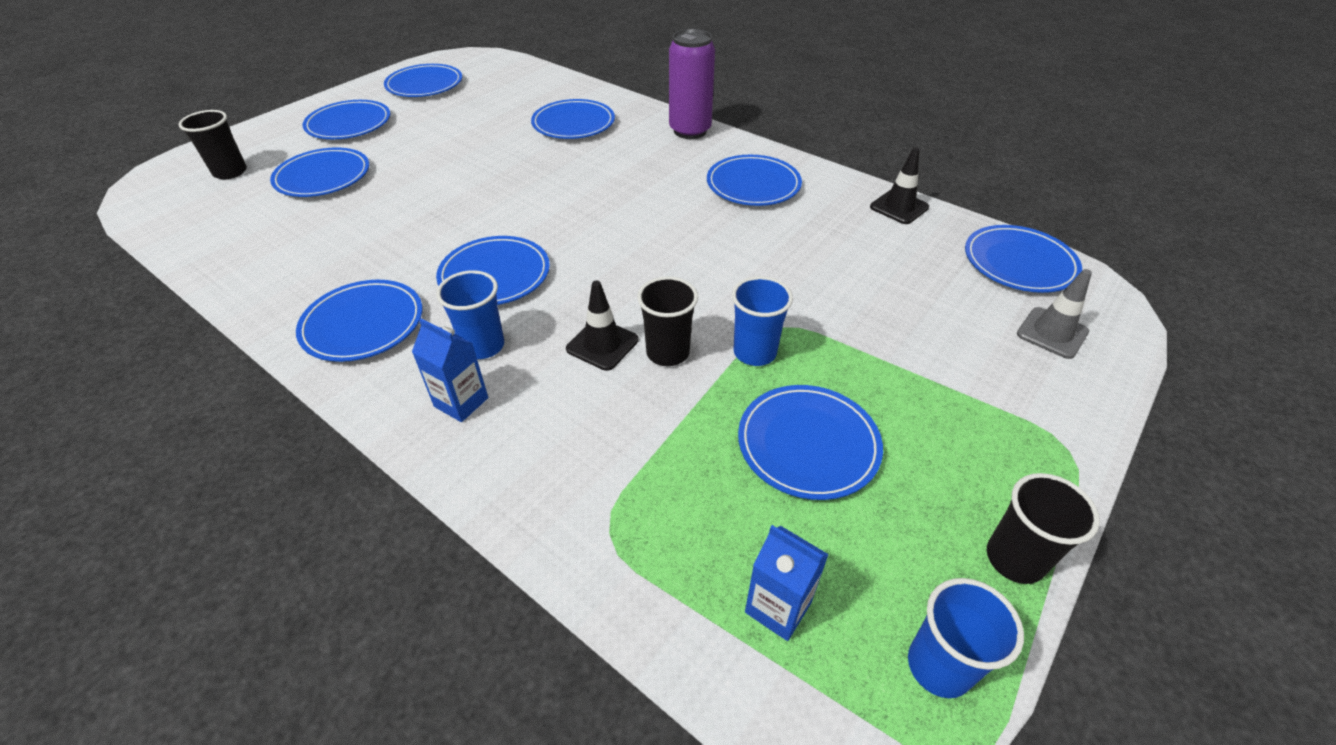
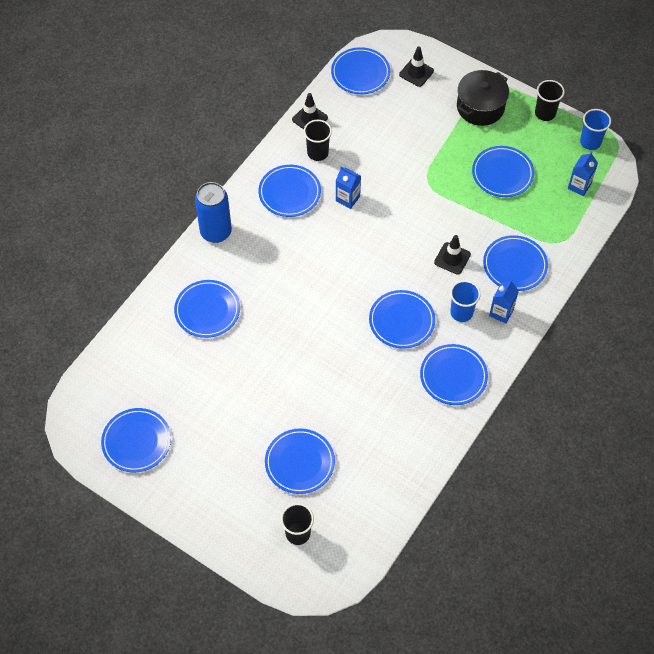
camera: 95 degrees left, 15 degrees up
(349, 124) = (215, 477): blue plate -> blue plate (515, 265)
(667, 352) = (454, 229): black cup -> black cup (317, 153)
(690, 131) = (216, 232): purple can -> blue can
(742, 235) = (347, 198): none -> blue carton
(754, 352) = (448, 192): blue cup -> none
(993, 426) = (480, 107): none -> black pot
(1052, 333) = (416, 73): grey traffic cone -> black traffic cone

